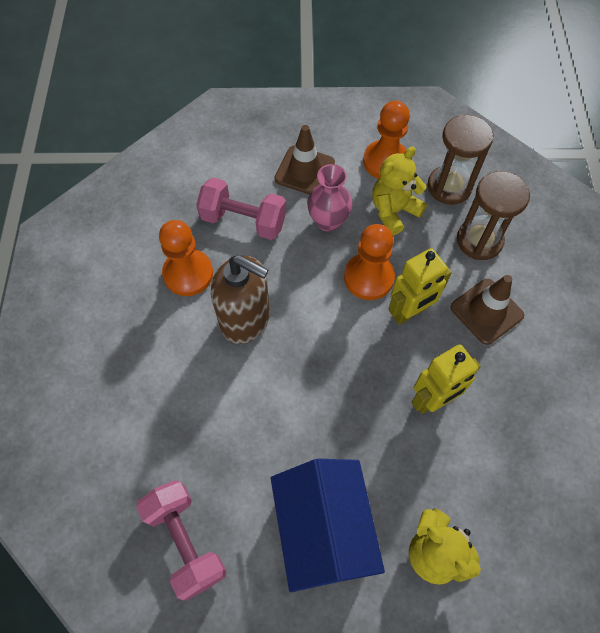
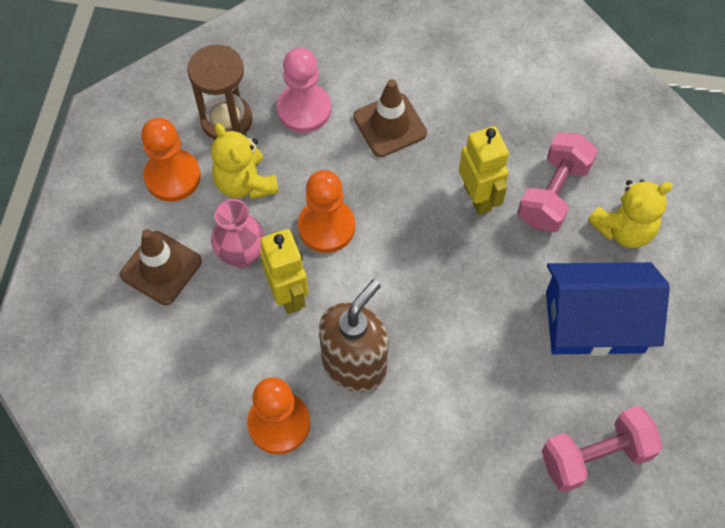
camera: 80 degrees left, 0 degrees up
(243, 221) = (217, 349): pink dumbbell -> pink dumbbell (553, 194)
(409, 312) = (377, 196): yellow robot -> yellow robot (288, 295)
(479, 240) = (304, 109): brown hourglass -> pink pawn

